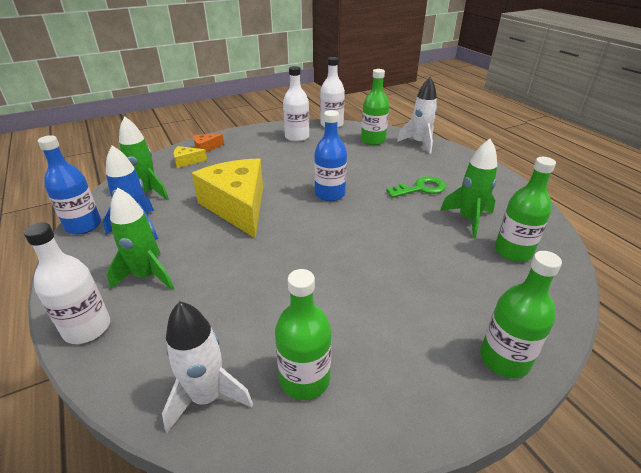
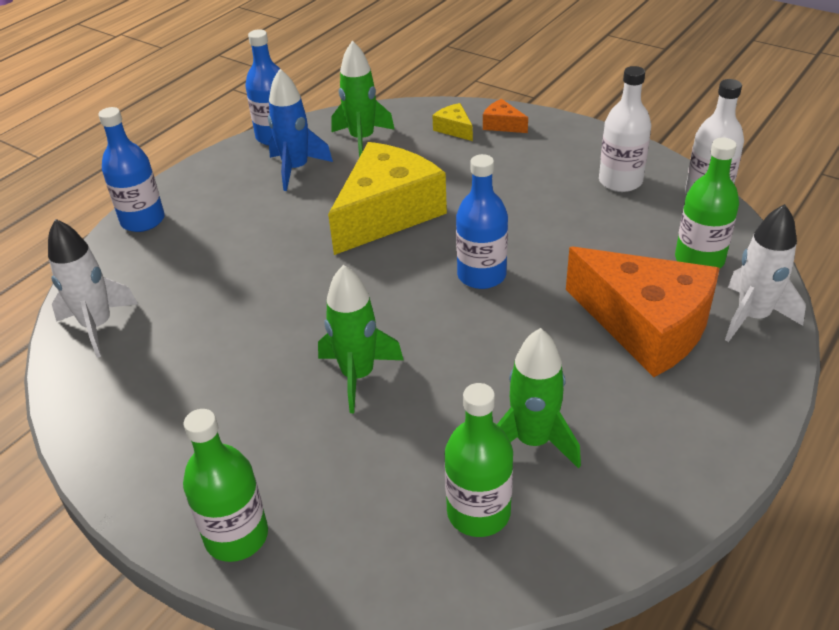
camera: 65 degrees right, 5 degrees up
(87, 328) = (143, 220): white bottle -> blue bottle
(147, 276) = (225, 215): green rocket -> green rocket (358, 375)
(305, 379) = (140, 379): green bottle -> none
(407, 166) = (646, 326): none -> orange cheese
(421, 188) = (583, 362): green key -> none

